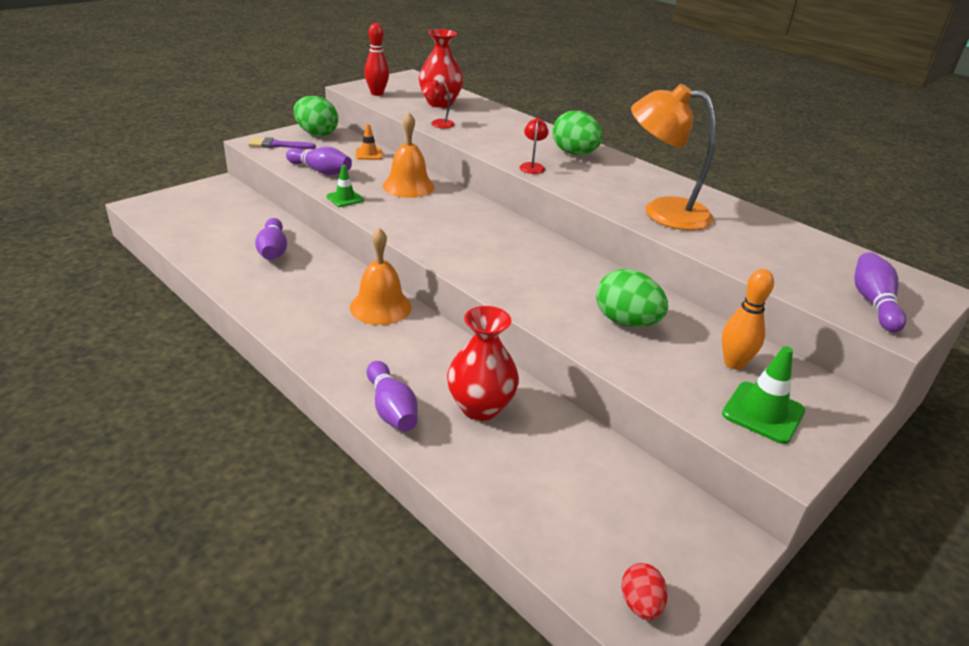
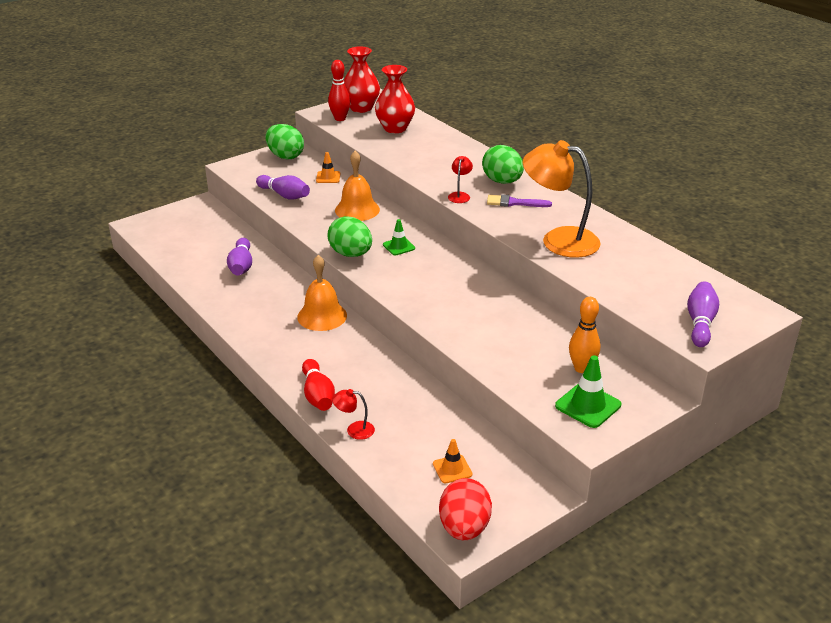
camera: 10 degrees right, 0 degrees up
(277, 145) = (250, 169): purple brush -> purple brush (514, 203)
(345, 198) = (301, 222): green traffic cone -> green traffic cone (399, 246)
(391, 409) = (318, 395): purple bowling pin -> red bowling pin
(437, 124) = (387, 152): red lamp -> red lamp (354, 430)
(480, 407) = (385, 396): red vase -> red vase (361, 108)
(596, 509) = (452, 469): none -> orange traffic cone
(626, 322) = (507, 333): green egg -> green egg (351, 254)
(640, 604) = (464, 528): red egg -> red egg, size x1.76

